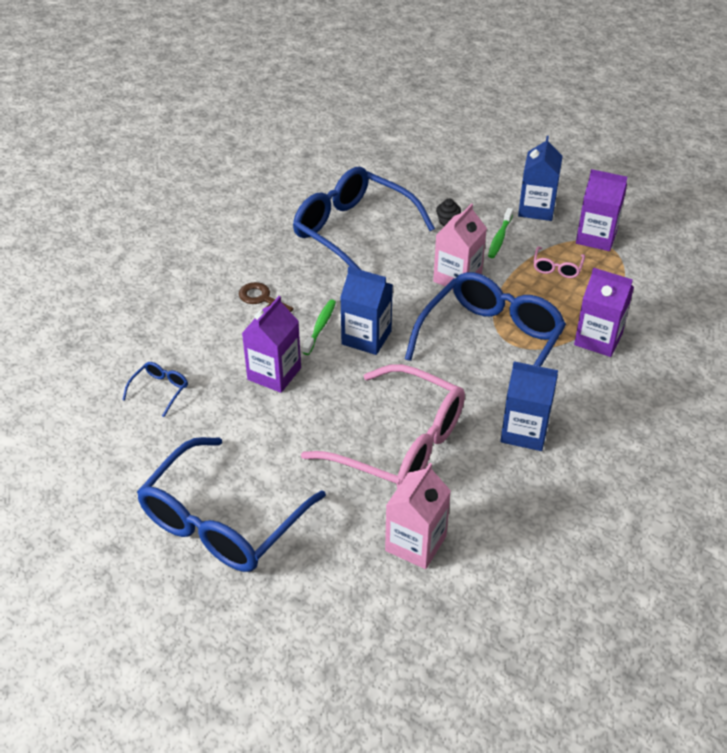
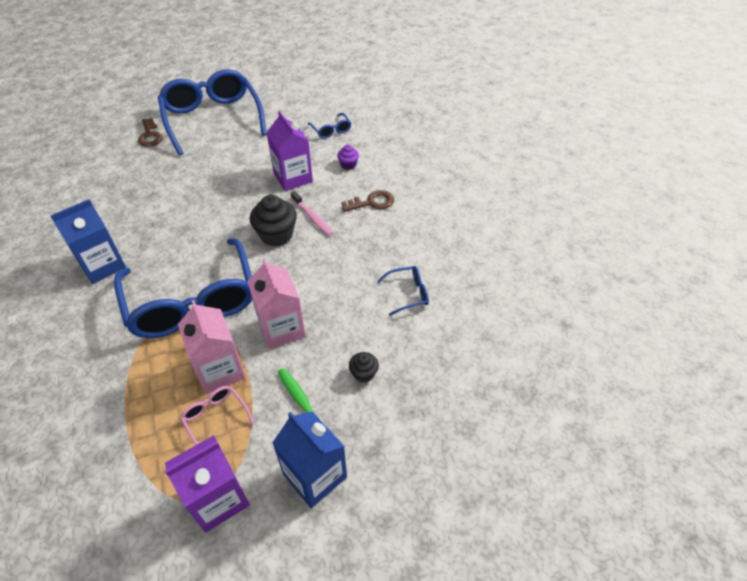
camera: 125 degrees right, 5 degrees up
(216, 343) = (348, 165): none -> purple cupcake
(312, 562) = (150, 136): none -> brown key
(320, 327) = (312, 217): green toothbrush -> pink toothbrush
(353, 232) = (408, 293): blue glasses -> blue glasses, size x0.40
(366, 337) = (276, 235): blue carton -> black cupcake
(399, 444) = (173, 202): pink glasses -> none
(415, 543) = (107, 174): pink carton -> pink carton (220, 370)
(598, 339) = (111, 378): purple carton -> none

